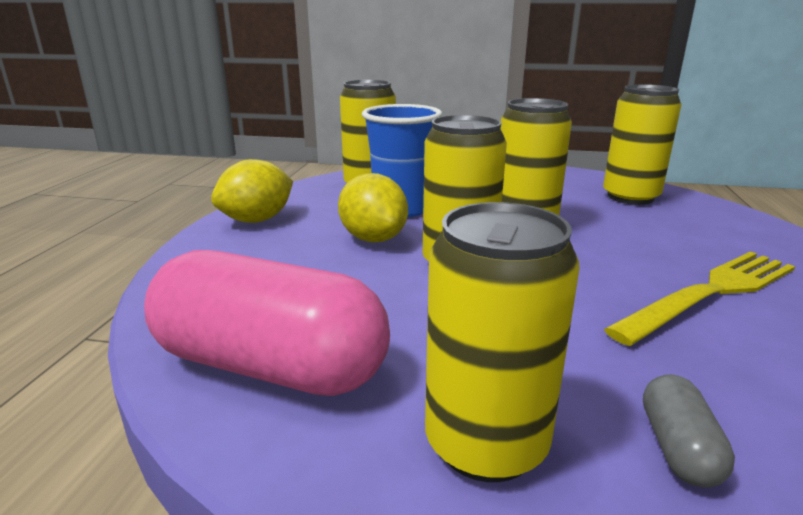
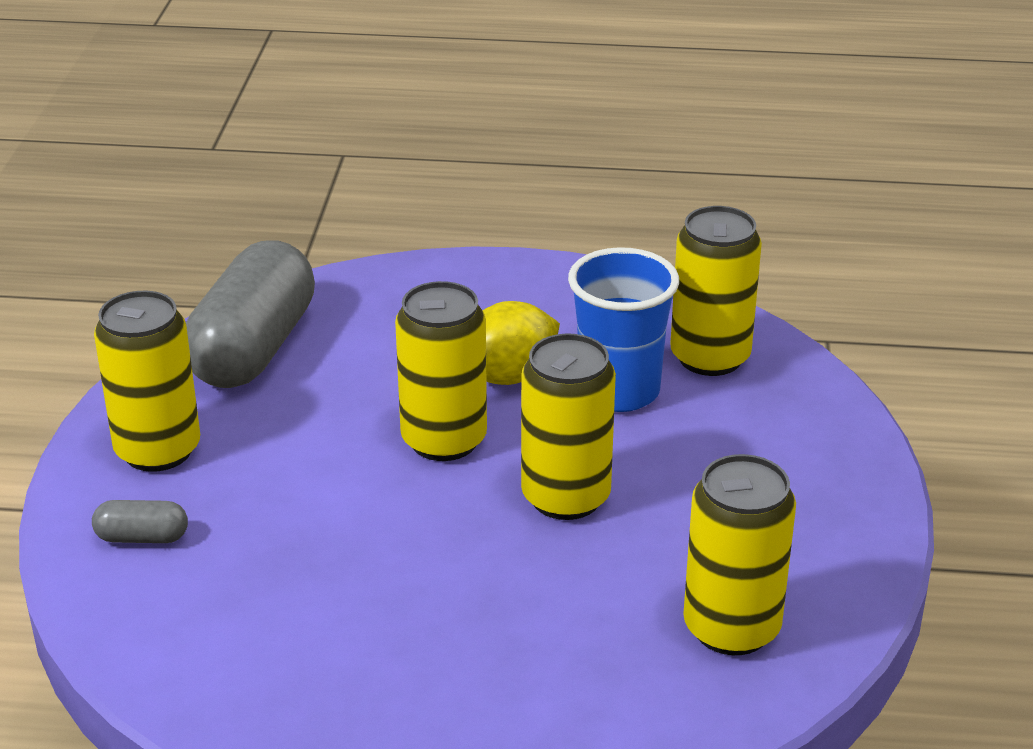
camera: 85 degrees right, 10 degrees up
(257, 220) = (554, 288): yellow lemon -> none
(270, 366) = (253, 349): pink capsule -> grey capsule
(711, 293) = (380, 624): yellow fork -> none

